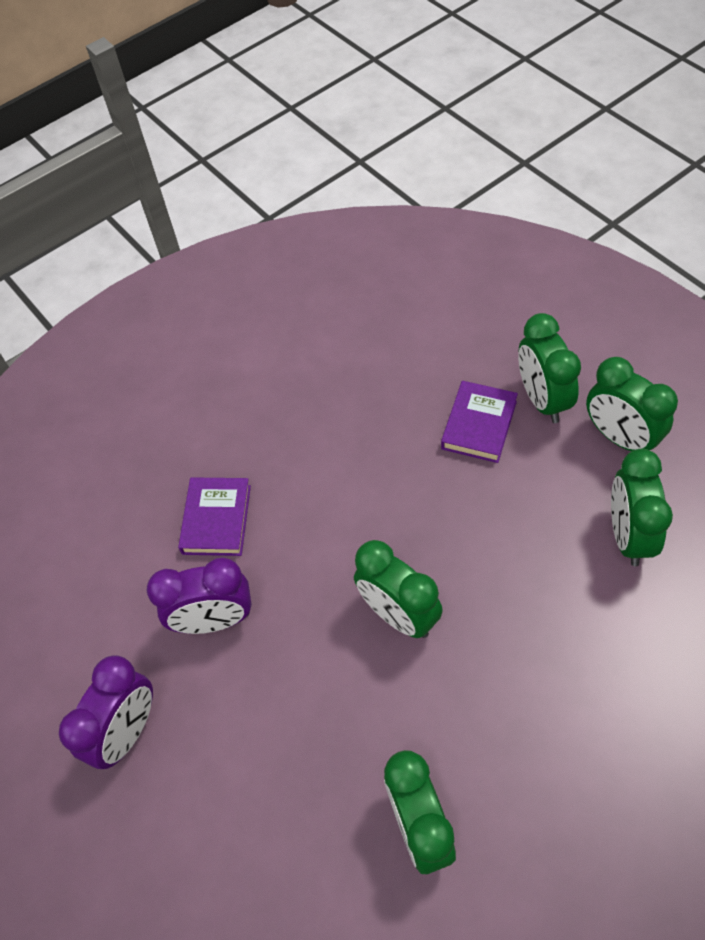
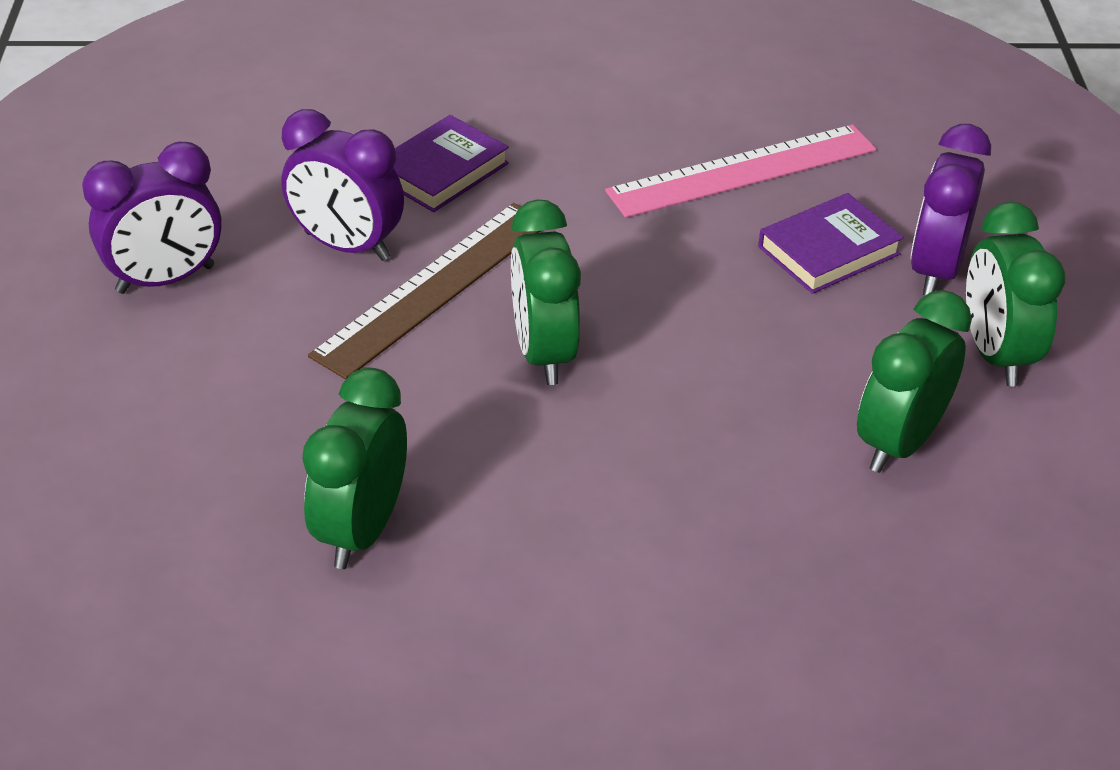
camera: 30 degrees right, 15 degrees down
(294, 613) = (434, 287): none -> brown ruler
(384, 398) = (742, 170): none -> pink ruler
(542, 399) = (935, 270): green clock -> purple clock

